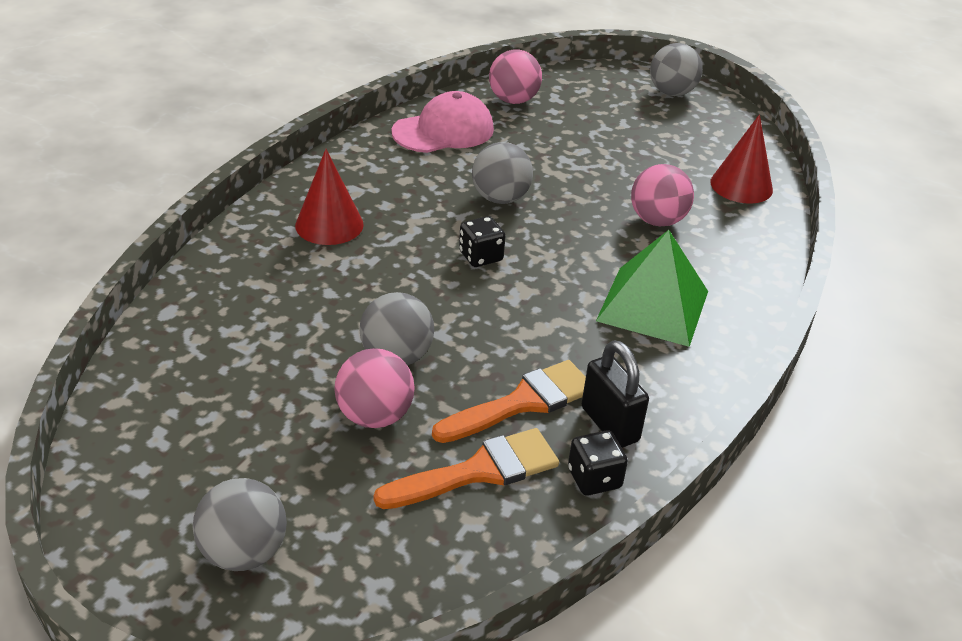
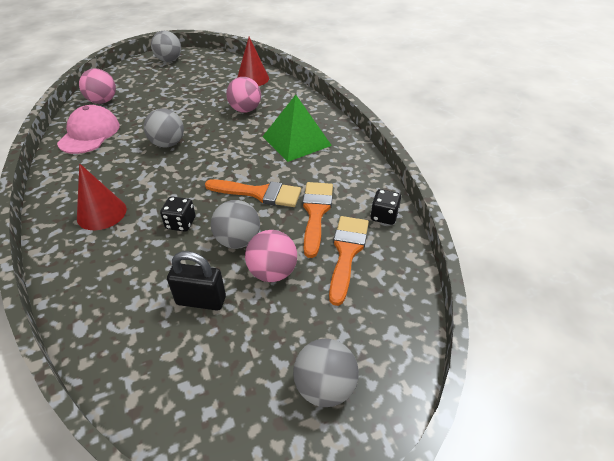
camera: 50 degrees left, 5 degrees up
(480, 256) = (201, 172): black dice -> black dice (181, 223)
(501, 329) = (259, 193): none -> orange brush
(609, 424) = (355, 193): black padlock -> black padlock (201, 300)

